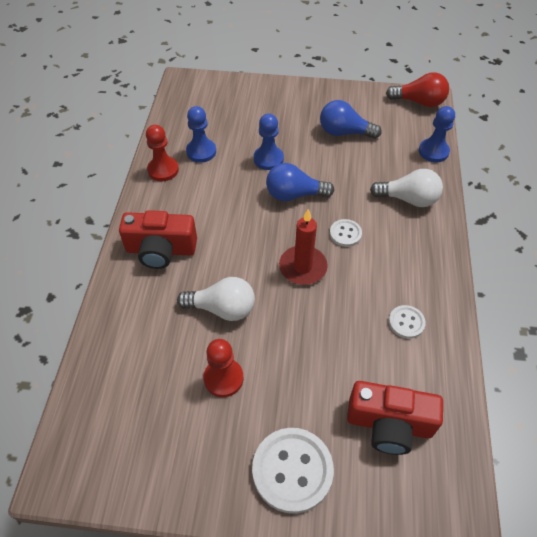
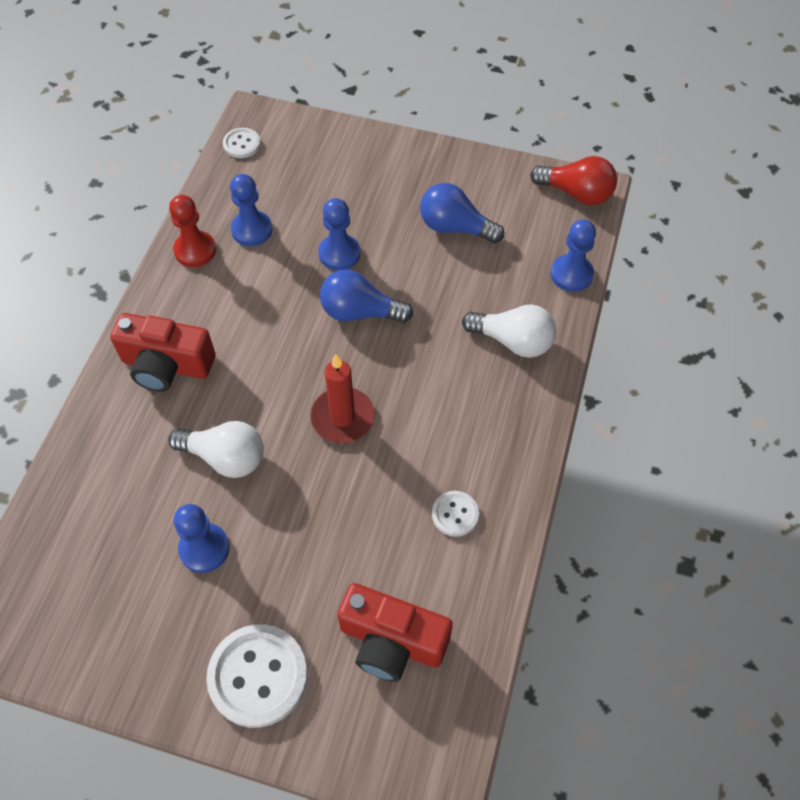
camera: 10 degrees right, 5 degrees up
(223, 378) = (204, 548): red pawn -> blue pawn
(345, 234) = (412, 379): white button -> white button (241, 144)

